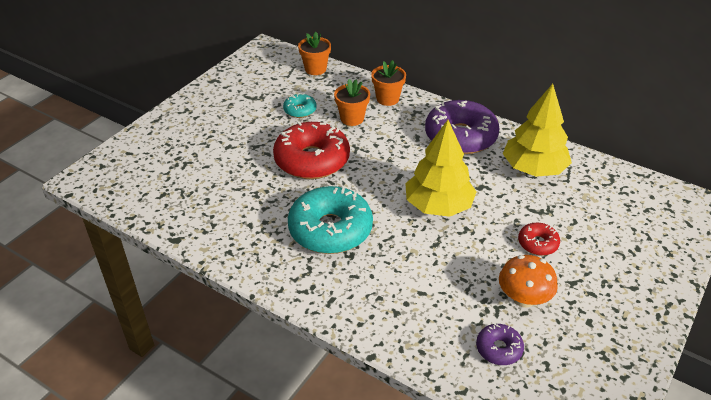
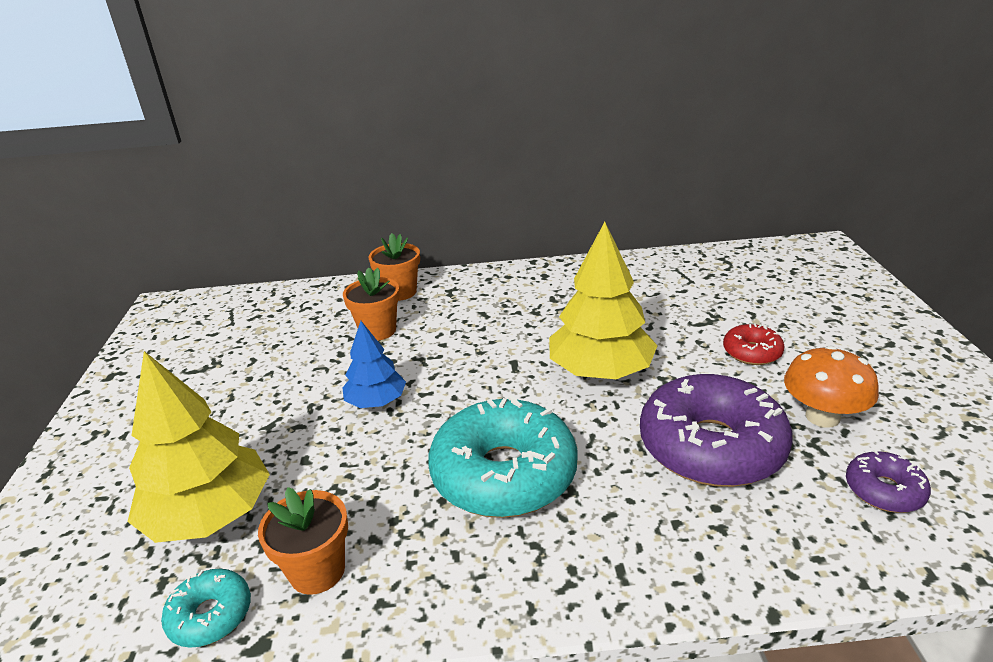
camera: 35 degrees left, 10 degrees down
(300, 110) = (293, 353): turquoise donut -> turquoise donut (210, 615)
(312, 160) = (376, 402): red donut -> blue tree
(315, 69) = (266, 300): orange flower pot -> orange flower pot (317, 571)
(460, 137) = (532, 291): purple donut -> purple donut (711, 447)
(533, 168) = (646, 286): yellow tree -> yellow tree (210, 515)

